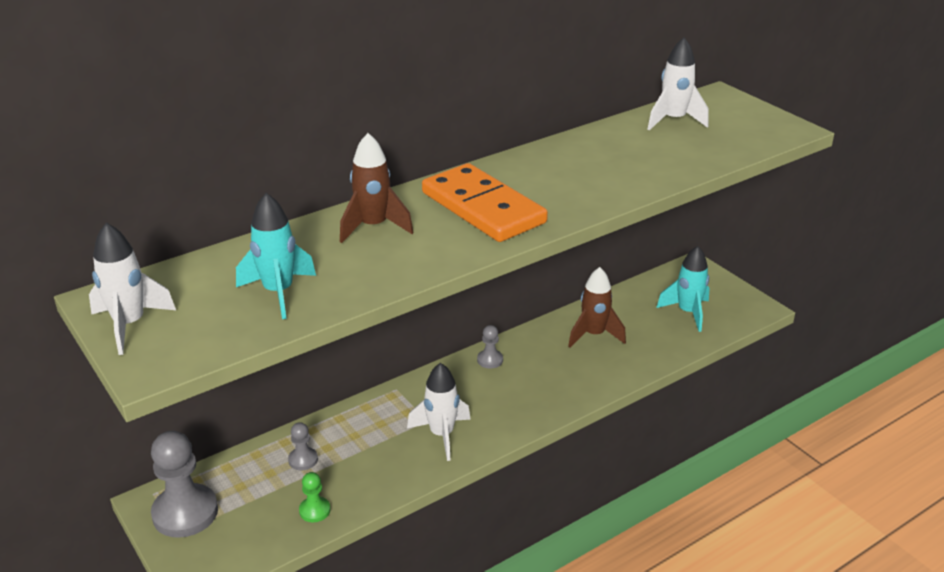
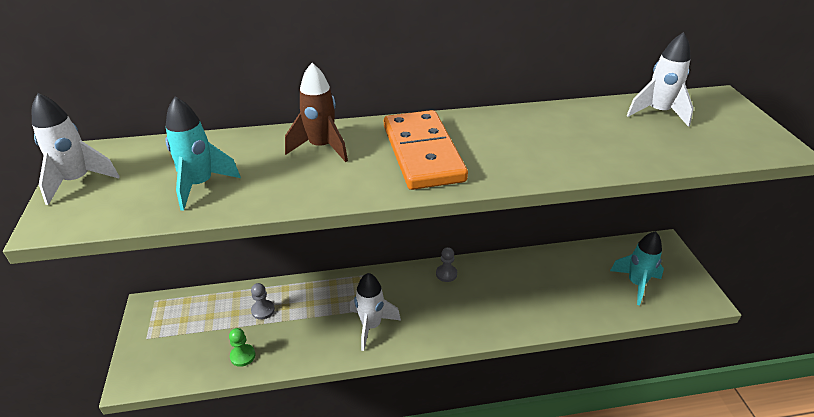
camera: 25 degrees right, 5 degrees up
(185, 513) = (162, 323): grey pawn -> none
(594, 335) = (542, 279): brown rocket -> none

